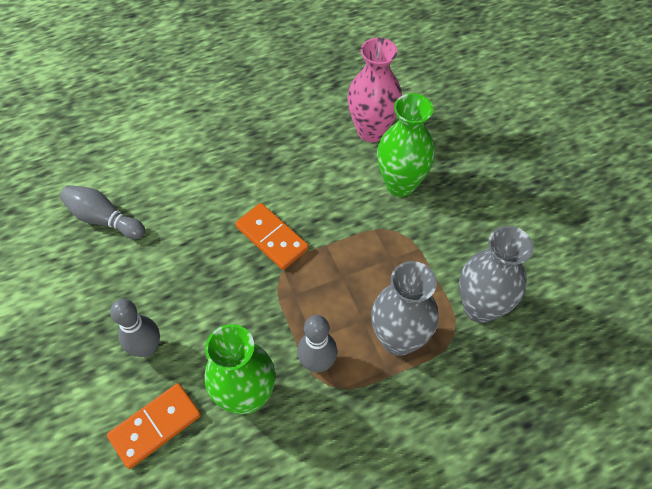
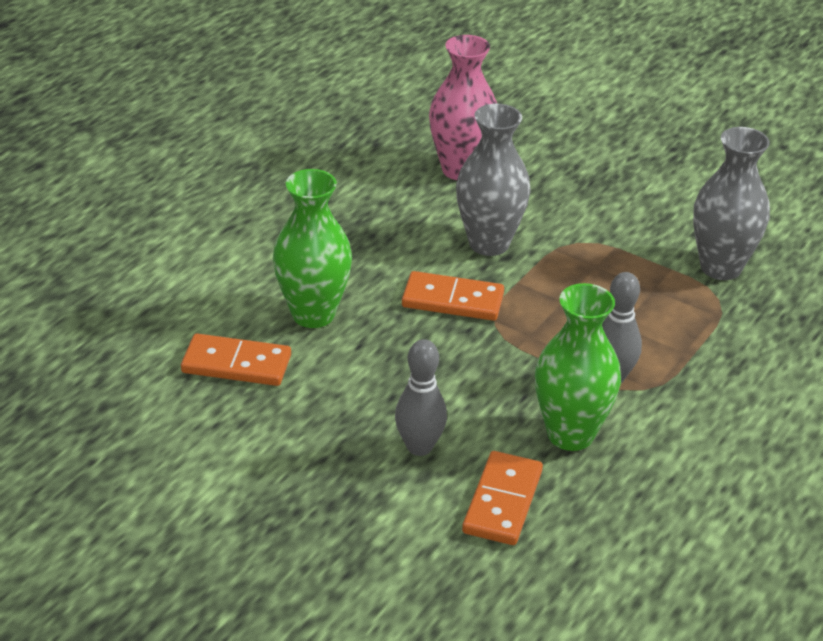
camera: 35 degrees left, 20 degrees down
(104, 219) = (236, 364): grey bowling pin -> orange domino
(398, 339) = (671, 324): grey vase -> grey vase (489, 243)
(400, 184) = (540, 202): green vase -> green vase (313, 314)

